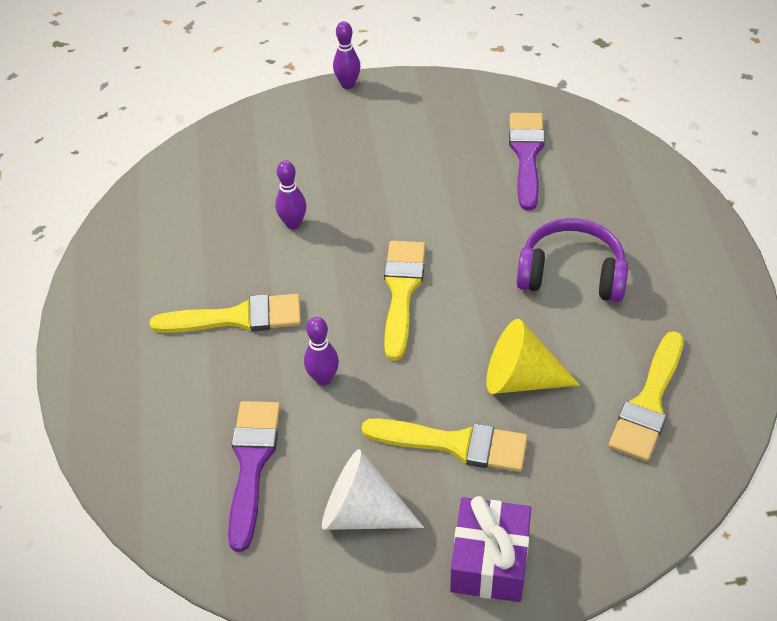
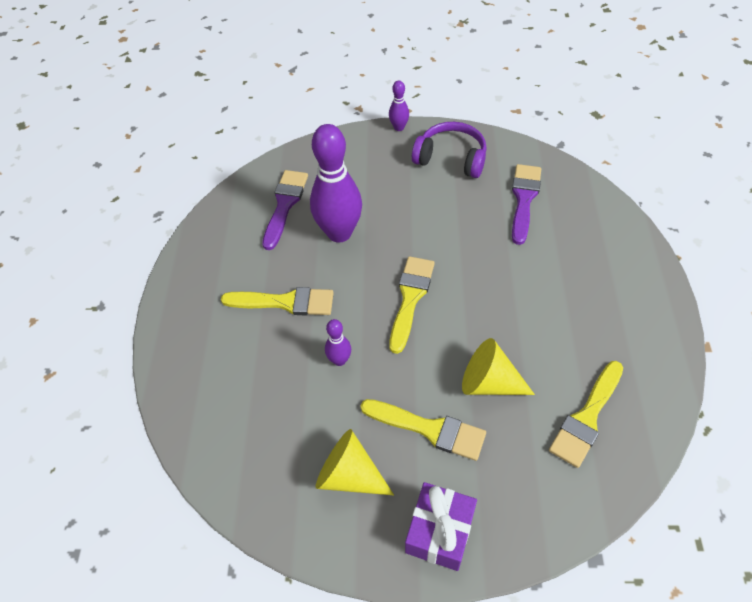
camera: 10 degrees right, 5 degrees up
(252, 464) = (274, 421): purple brush -> purple brush (285, 205)
(293, 224) = (339, 233): purple bowling pin -> purple bowling pin, size x2.18
(362, 513) = (349, 475): white cone -> yellow cone
(571, 274) = (542, 301): purple headphones -> purple headphones (451, 158)

